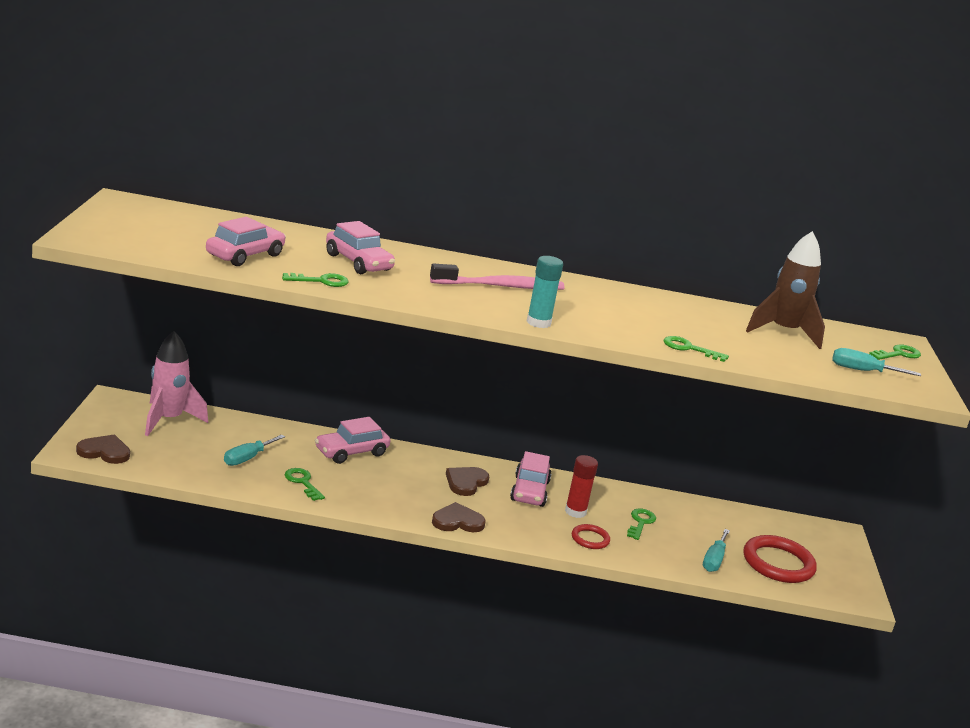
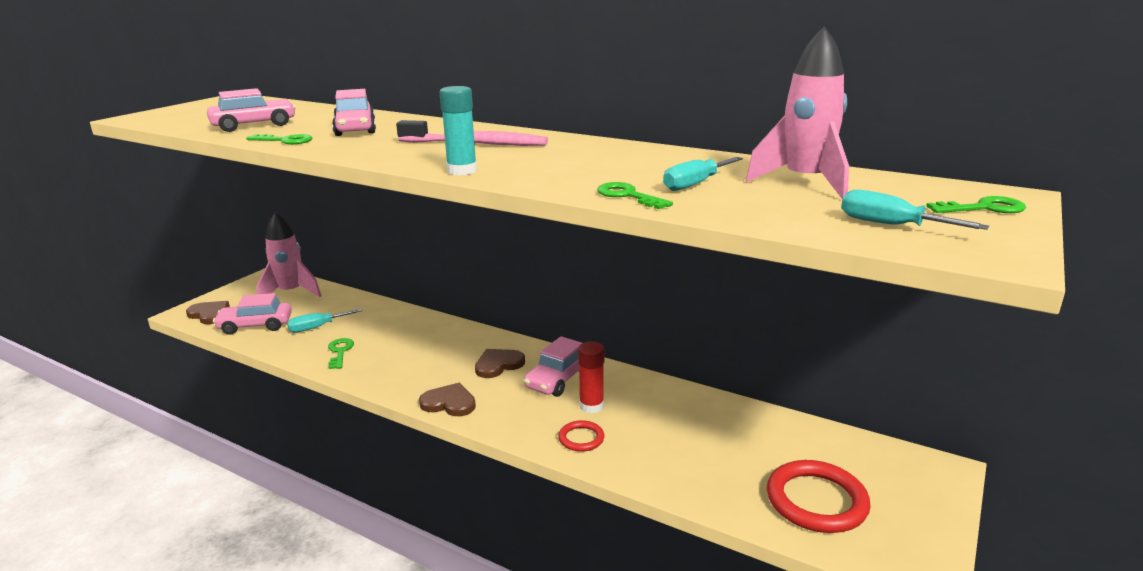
camera: 30 degrees right, 0 degrees up
(351, 452) = (415, 328): pink car -> pink car (255, 326)
(640, 522) = (661, 426): green key -> none
(714, 560) = (723, 484): turquoise screwdriver -> turquoise screwdriver (695, 184)
(783, 332) = (805, 183): brown rocket -> pink rocket

